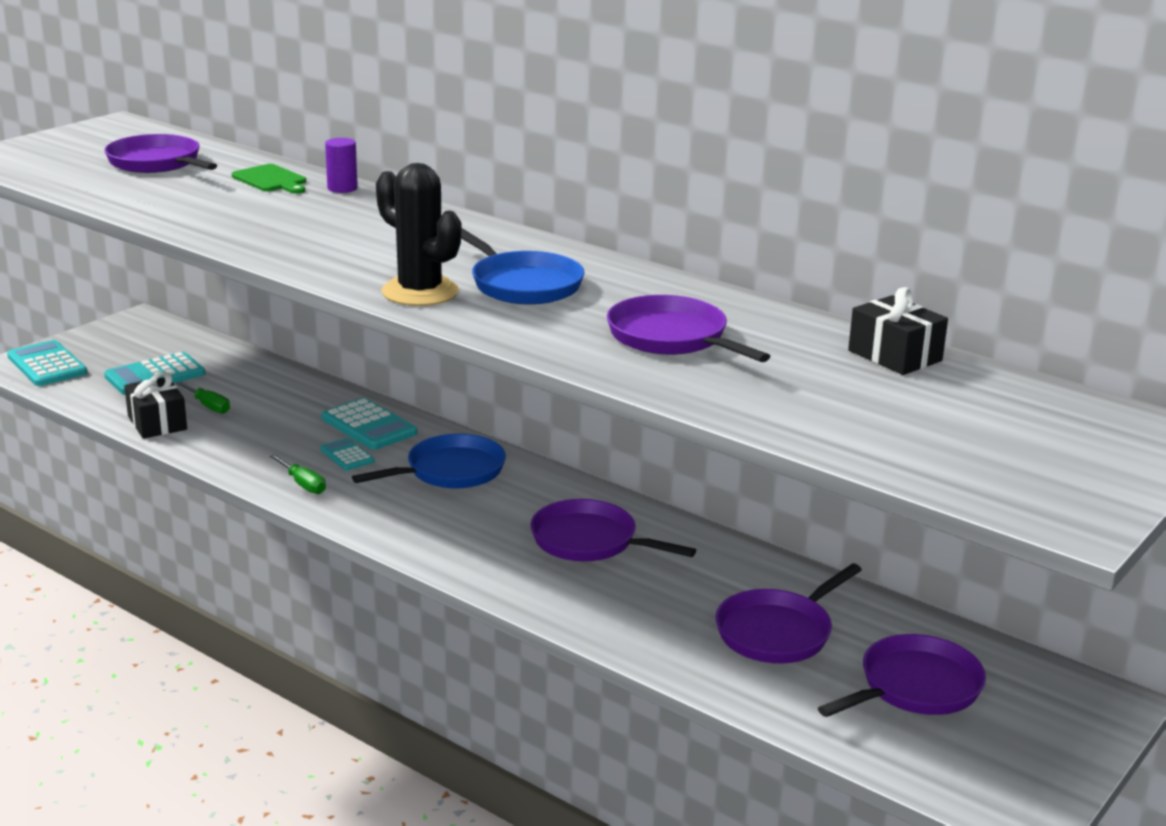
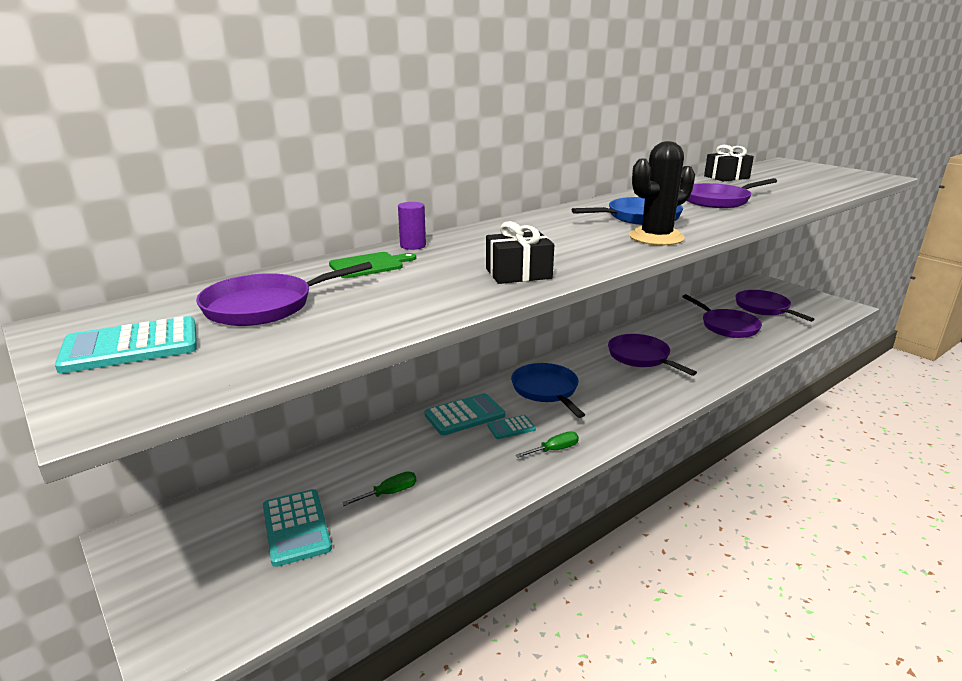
camera: 75 degrees left, 0 degrees up
(47, 365) = (203, 620): turquoise calculator -> turquoise calculator (131, 346)
(157, 423) = (411, 527): black gift -> black gift (518, 273)
(590, 541) = (641, 357): purple pan -> purple pan turned 105 degrees clockwise

